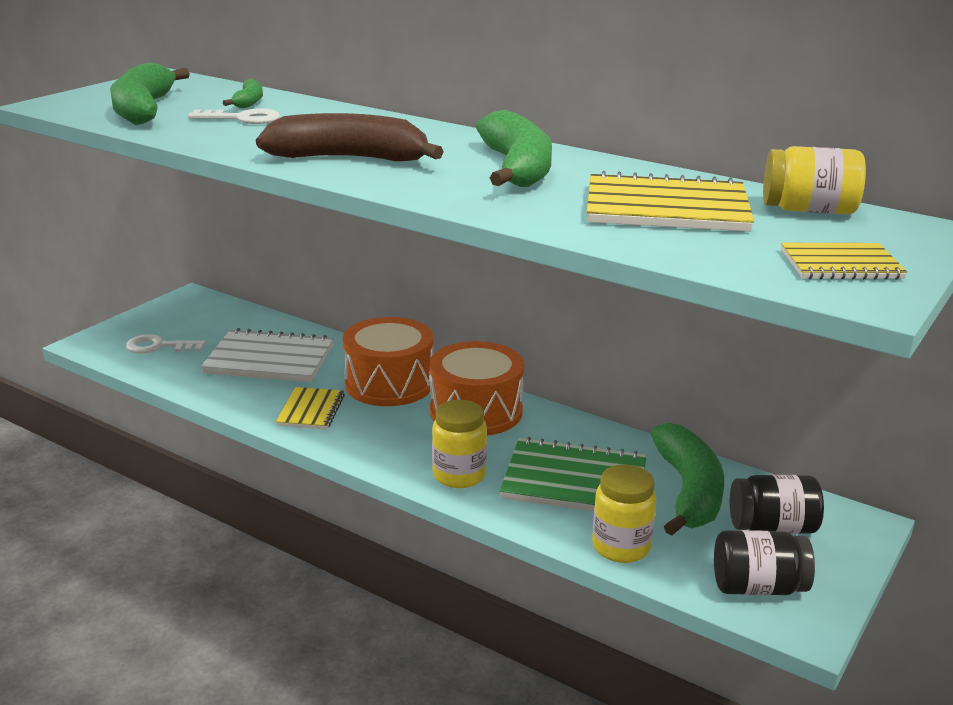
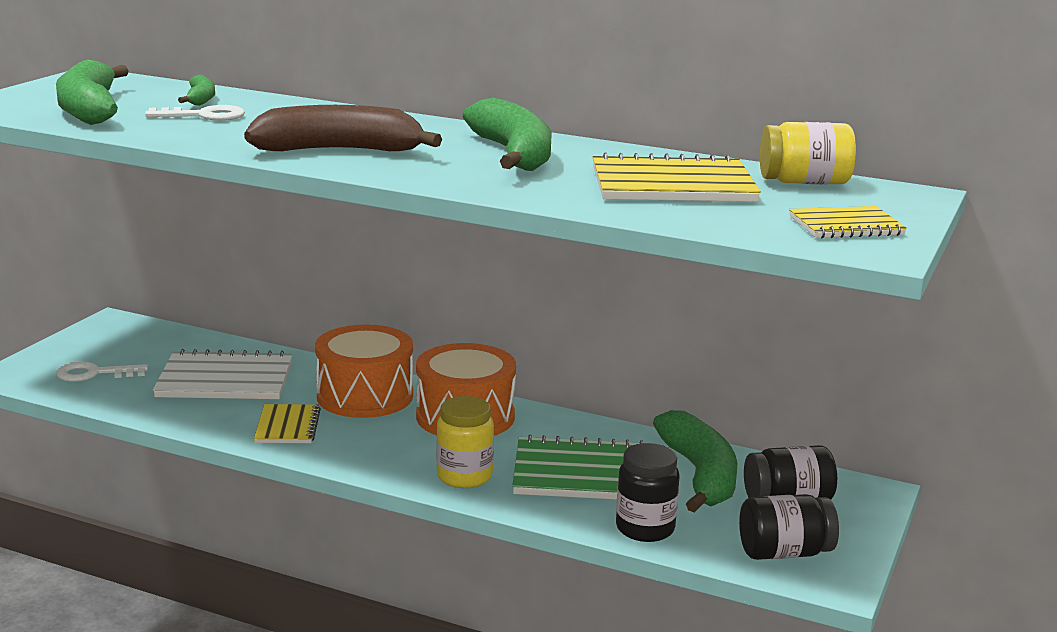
camera: 10 degrees left, 5 degrees down
(621, 547) = (645, 528): yellow jar -> black jar

